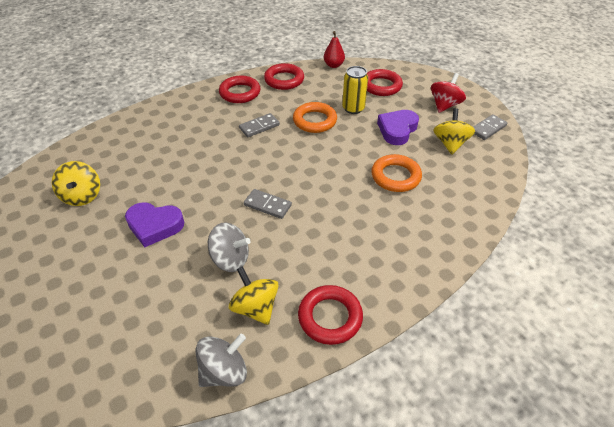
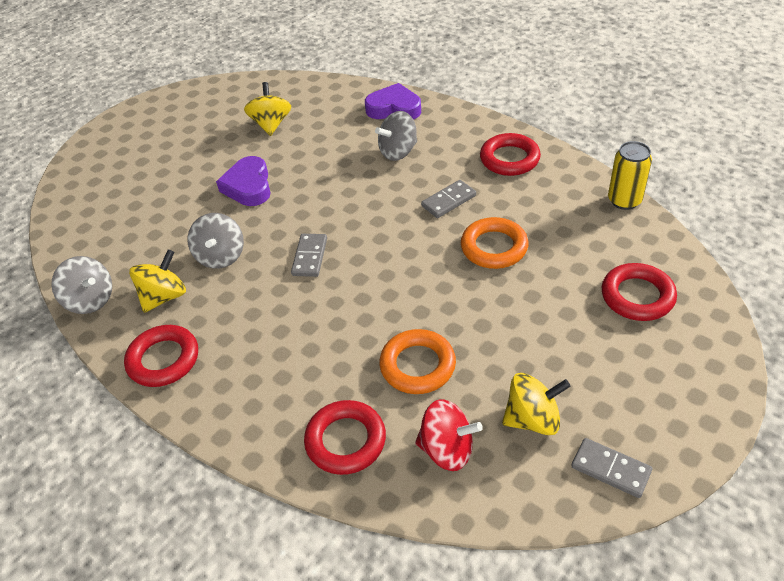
camera: 75 degrees right, 0 degrees up
(82, 196) = (271, 124): yellow spinning top -> yellow spinning top turned 120 degrees clockwise
(188, 135) = (398, 152): none -> grey spinning top
(259, 127) = (449, 201): grey domino -> grey domino turned 75 degrees counterclockwise
(284, 80) = (570, 187): red ring -> red ring (345, 441)
(333, 65) = (652, 225): red pear -> none
(353, 108) = (551, 279): yellow can -> yellow can (624, 200)
(397, 130) = (529, 343): purple heart -> purple heart (394, 108)
(444, 105) = (641, 392): red spinning top -> red spinning top (447, 449)

